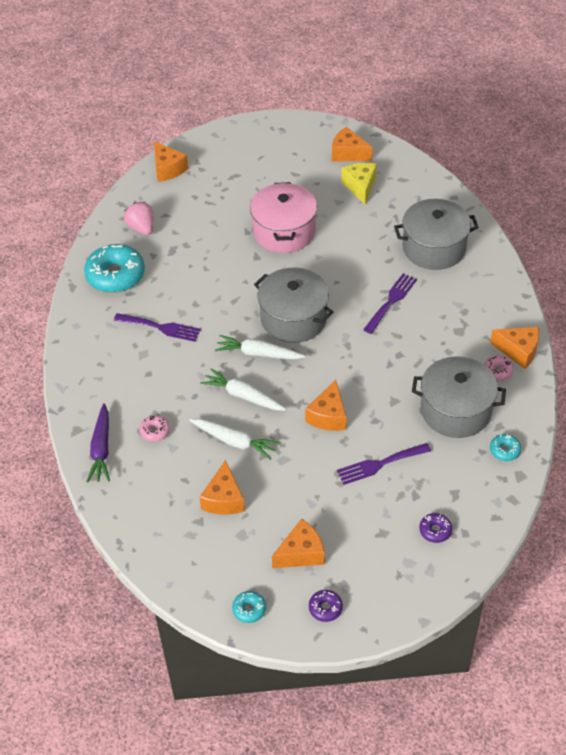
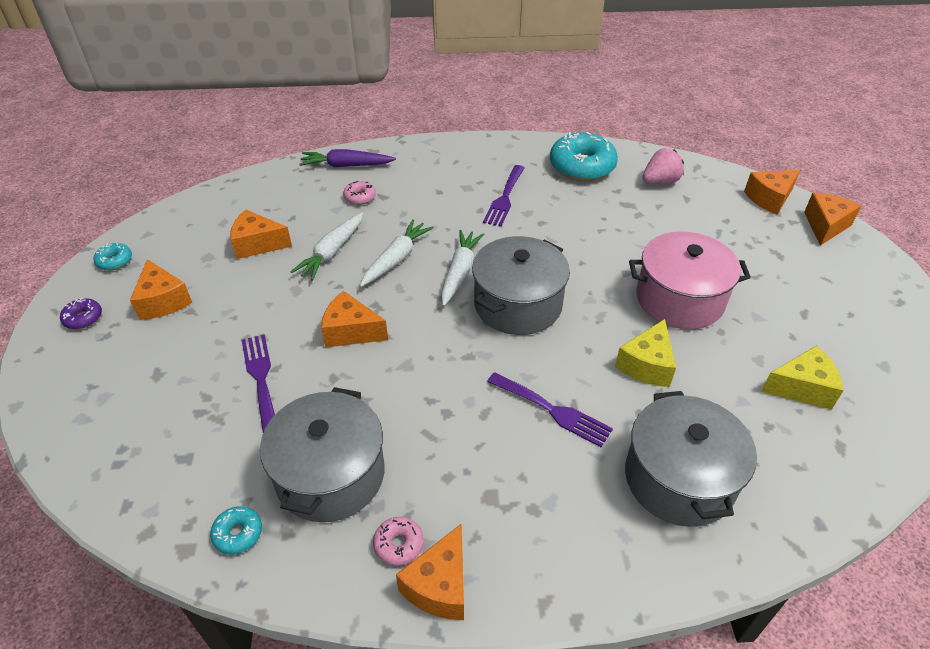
camera: 90 degrees right, 5 degrees down
(348, 153) = (877, 376): orange cheese -> orange cheese (825, 226)
(348, 254) = (647, 365): none -> yellow cheese
(435, 530) = (136, 429): purple donut -> none

